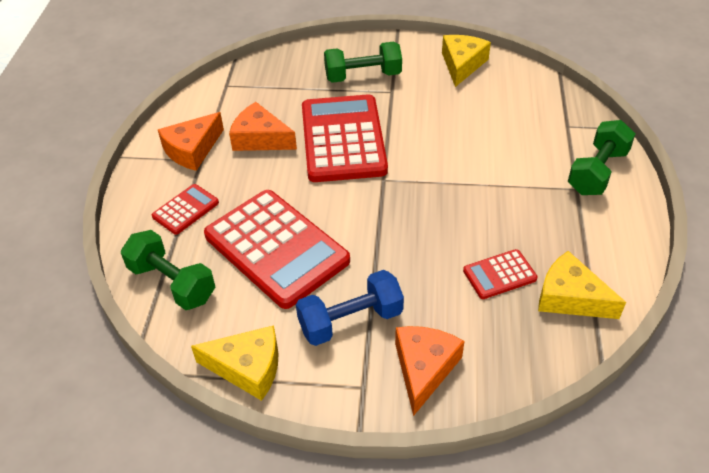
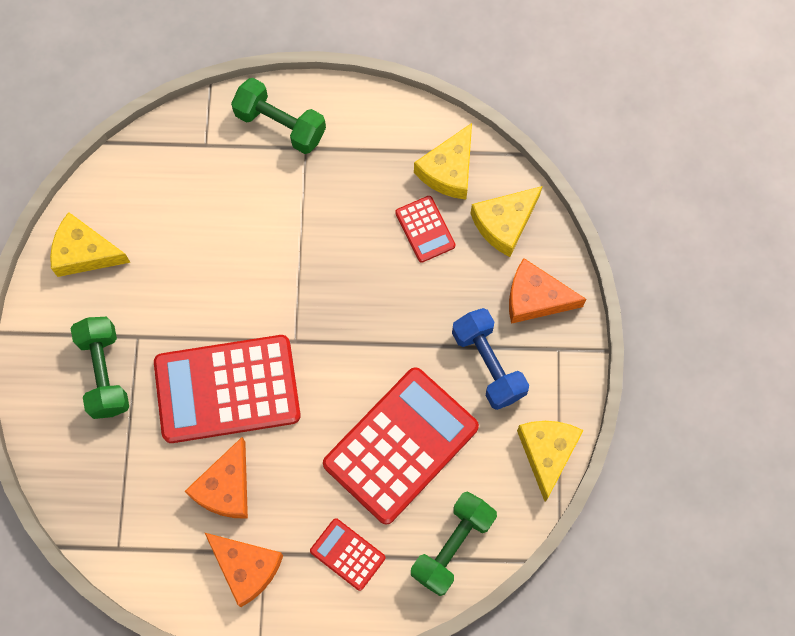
camera: 95 degrees left, 25 degrees up
(512, 344) = (504, 223): none -> yellow cheese

